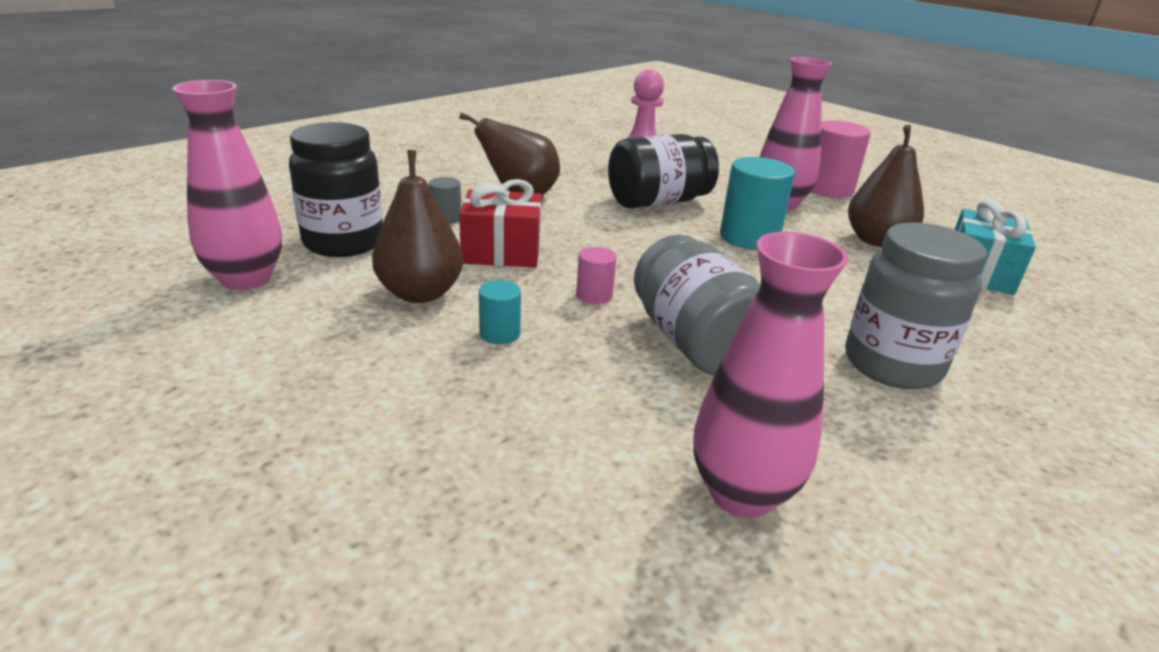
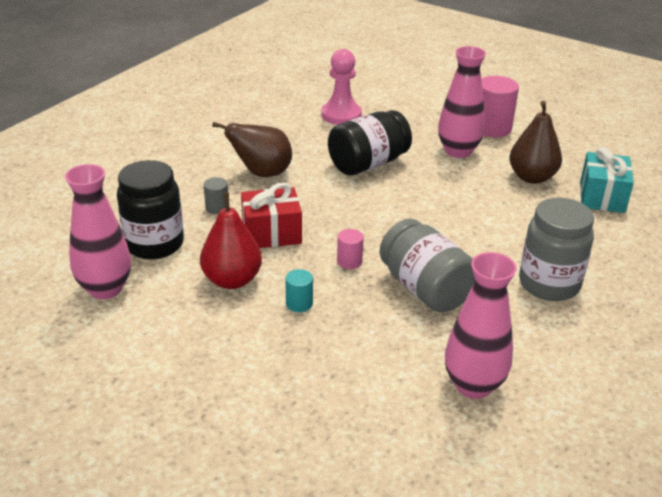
camera: 10 degrees left, 5 degrees up
(420, 293) = (232, 280): brown pear -> red pear
(749, 238) = (442, 190): turquoise cylinder -> none

